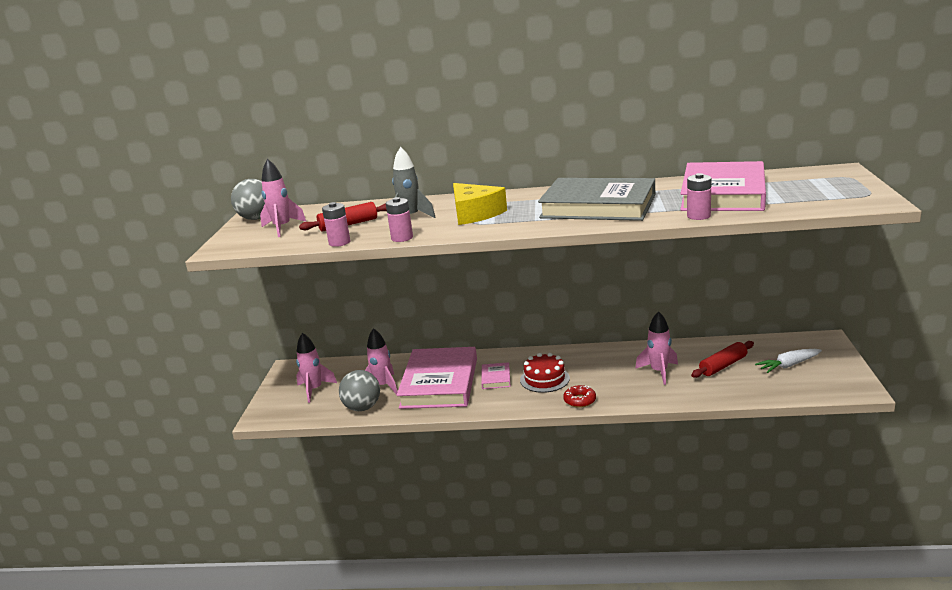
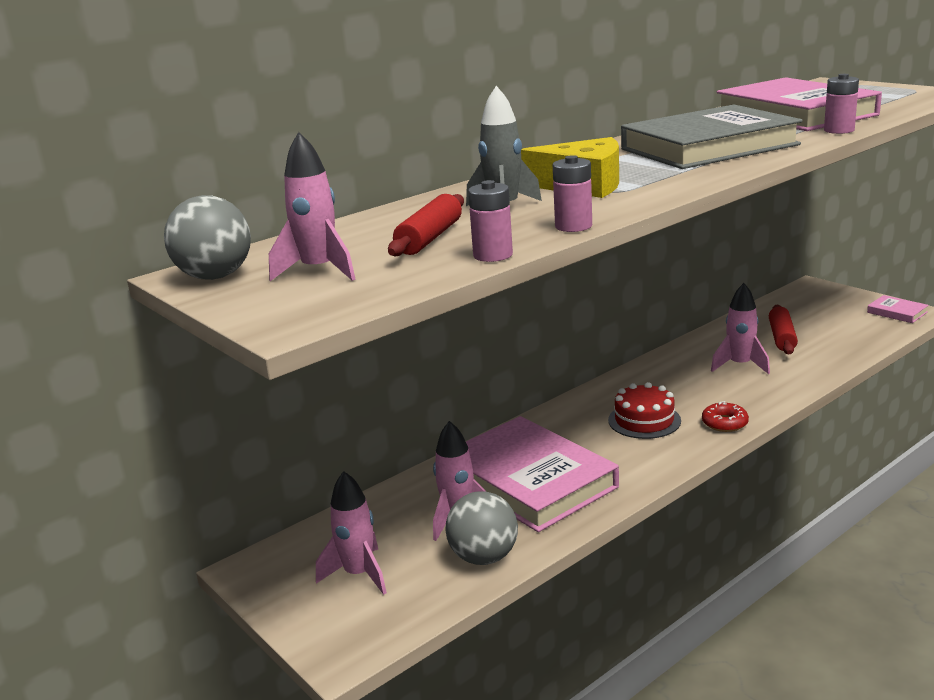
camera: 45 degrees left, 0 degrees up
(496, 378) = (587, 444): pink book -> pink book (897, 312)
(788, 365) = (830, 316): white carrot -> none

